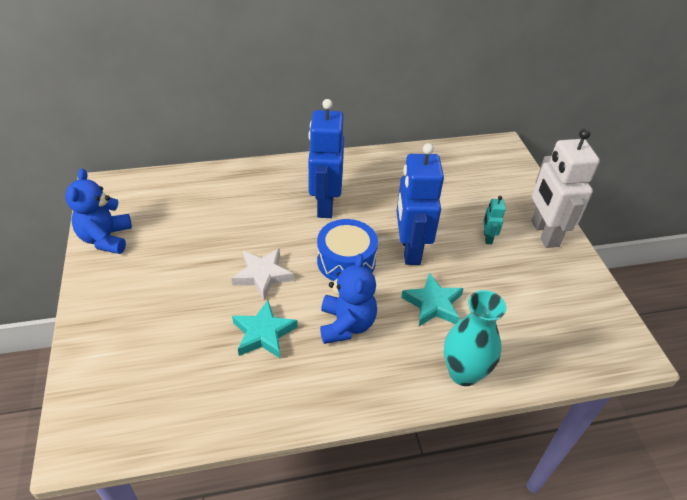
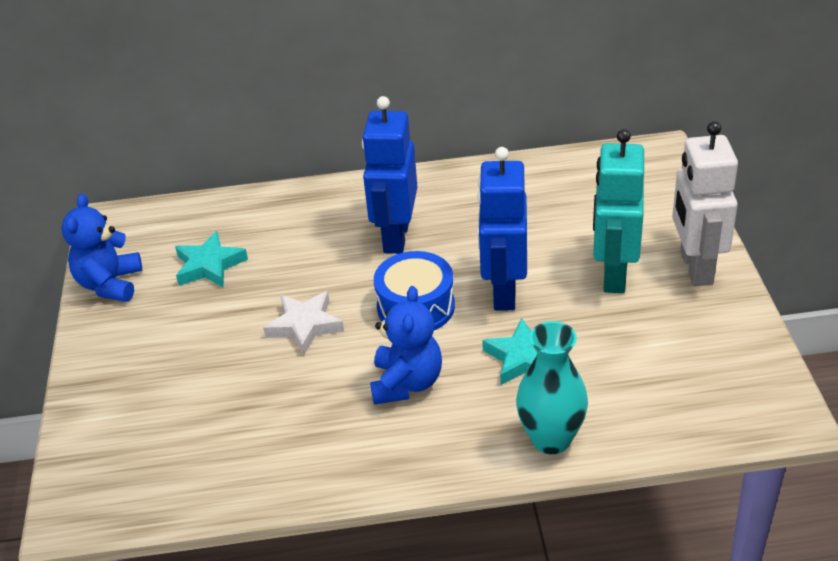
camera: 10 degrees right, 5 degrees down
(263, 333) = (300, 394): turquoise star -> turquoise star (209, 265)
(487, 238) = (613, 275): turquoise robot -> turquoise robot, size x2.27

